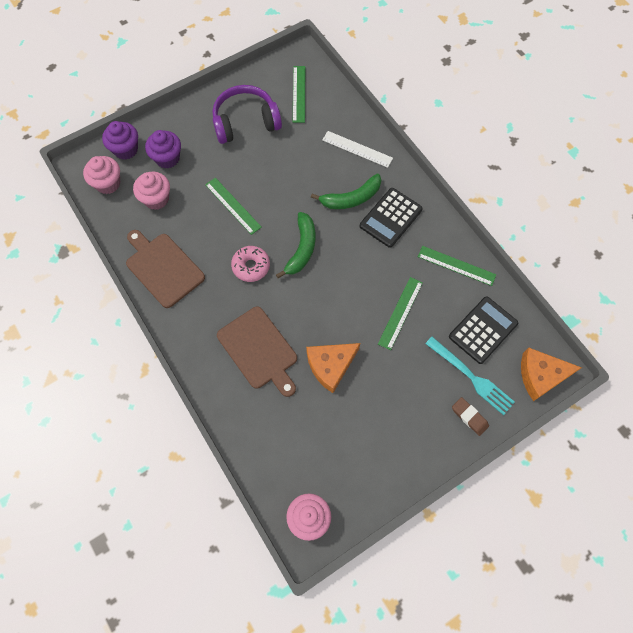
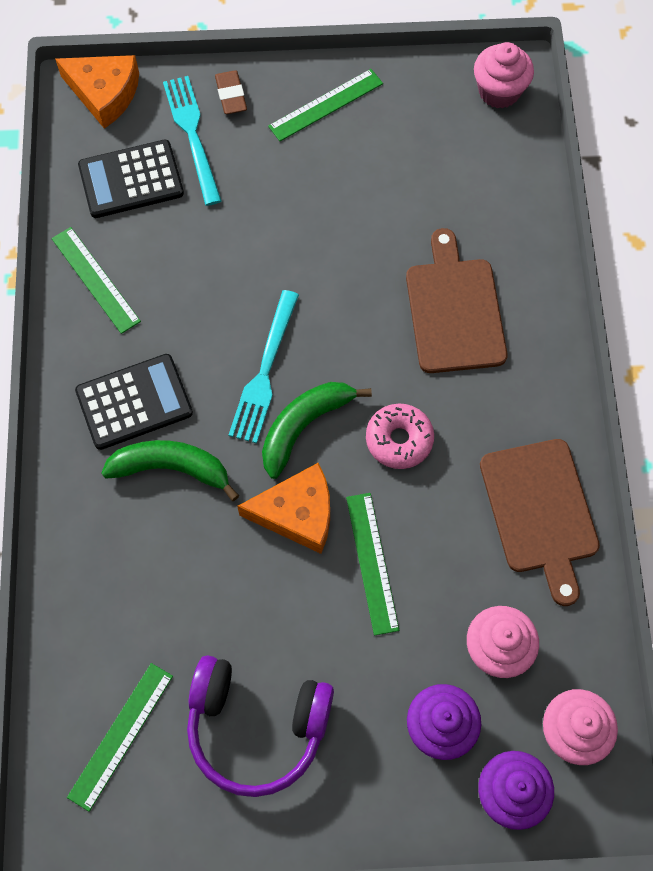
camera: 150 degrees left, 0 degrees up
(330, 365) = (367, 240): orange cheese -> orange cheese (297, 513)
(338, 264) = (264, 373): none -> turquoise fork
(357, 149) = (98, 554): white ruler -> none
(400, 313) = (224, 258): green ruler -> green ruler (325, 105)

